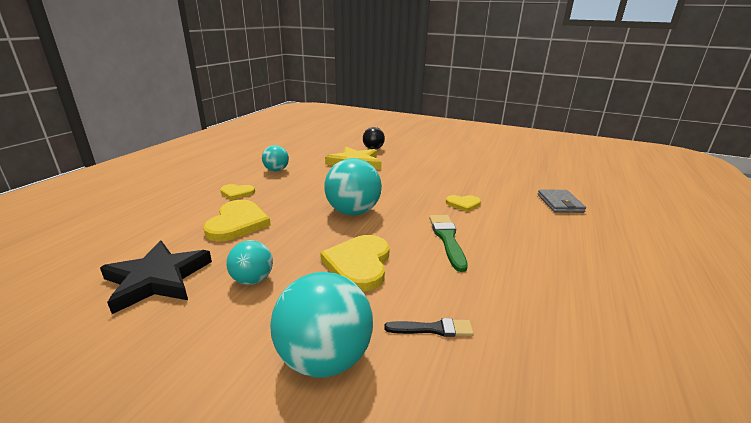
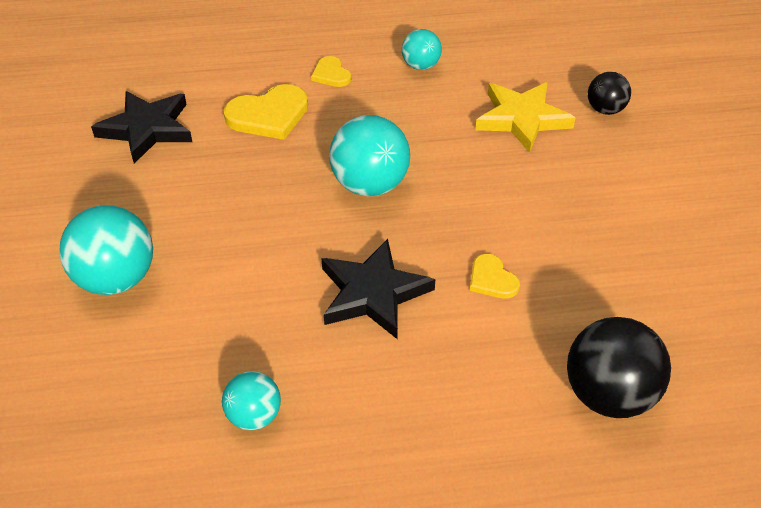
camera: 60 degrees right, 20 degrees up
(252, 280) = (184, 183): turquoise ball -> turquoise ball (254, 416)
(359, 264) = (261, 240): yellow heart -> none
(433, 329) = (193, 335): black brush -> none
(447, 239) = (373, 293): green brush -> black star
(560, 203) = (608, 395): grey wallet -> black ball

